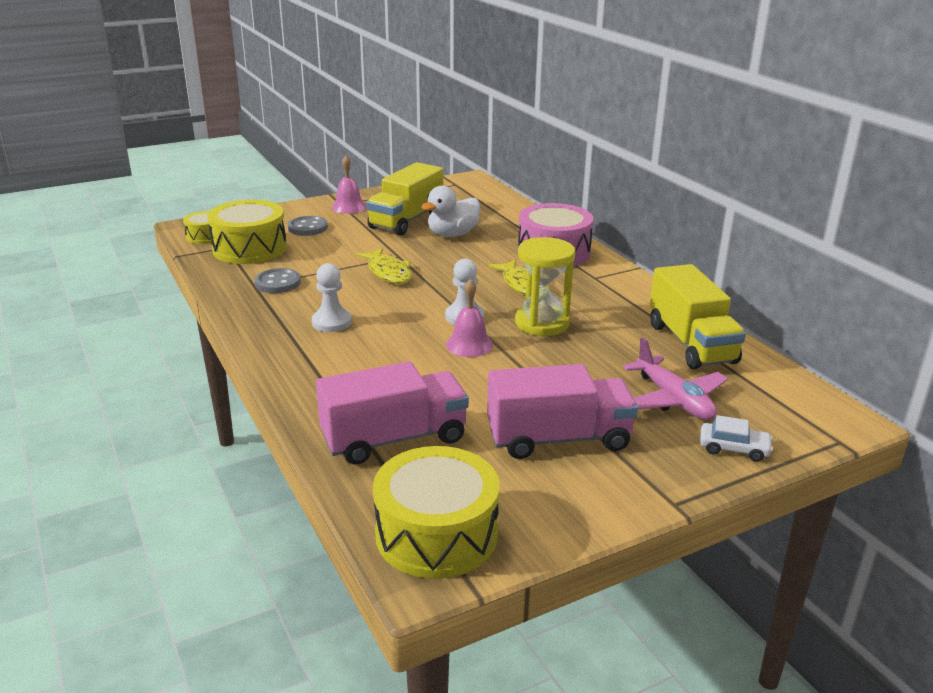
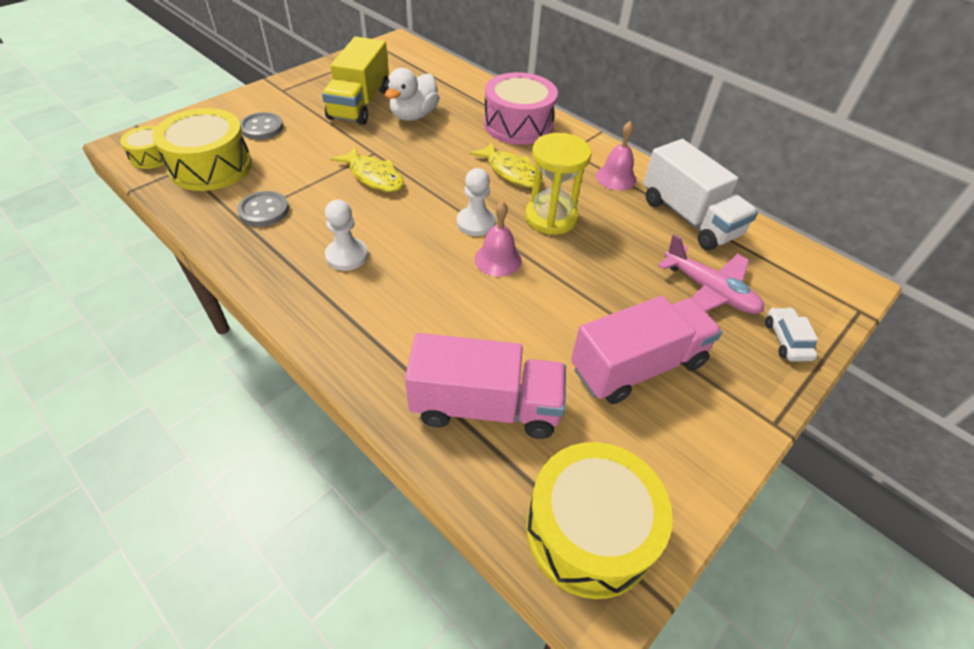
camera: 20 degrees left, 20 degrees up
(349, 207) = (292, 93): pink bell -> pink bell (616, 177)
(394, 438) = (485, 406): pink truck -> pink truck turned 45 degrees clockwise
(691, 343) = (689, 218): yellow truck -> white truck
(734, 448) = (786, 340): white car -> white car turned 90 degrees counterclockwise

